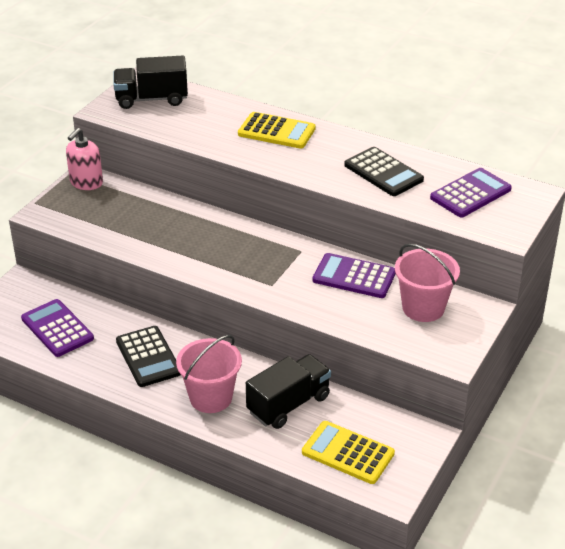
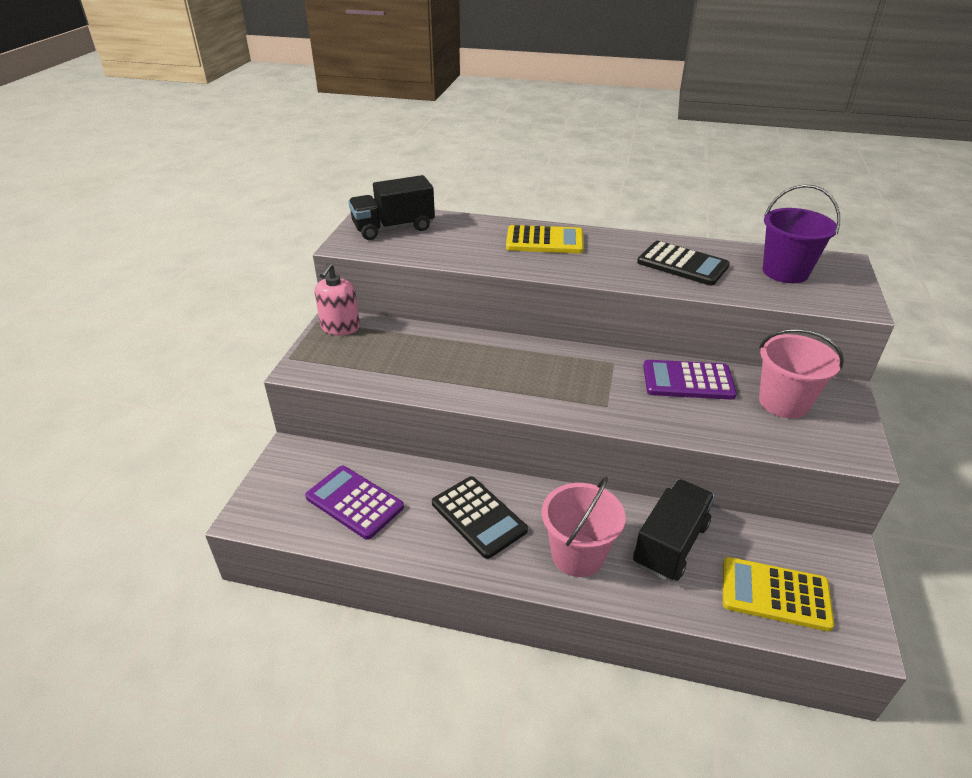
camera: 15 degrees left, 0 degrees up
(470, 194) = (785, 272): purple calculator -> purple bucket

